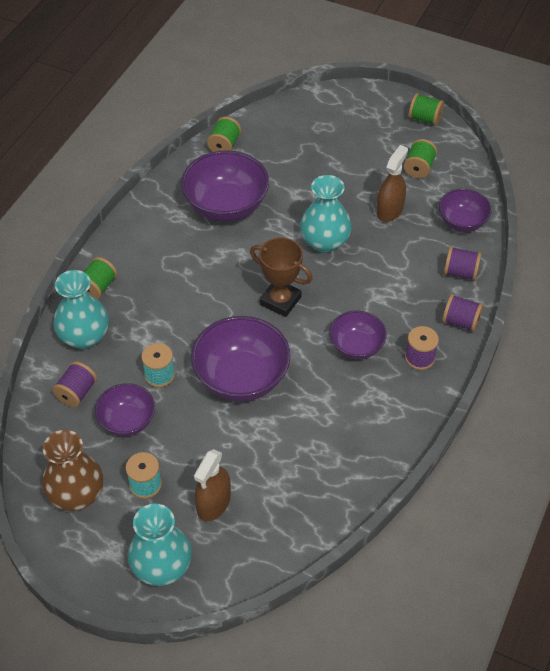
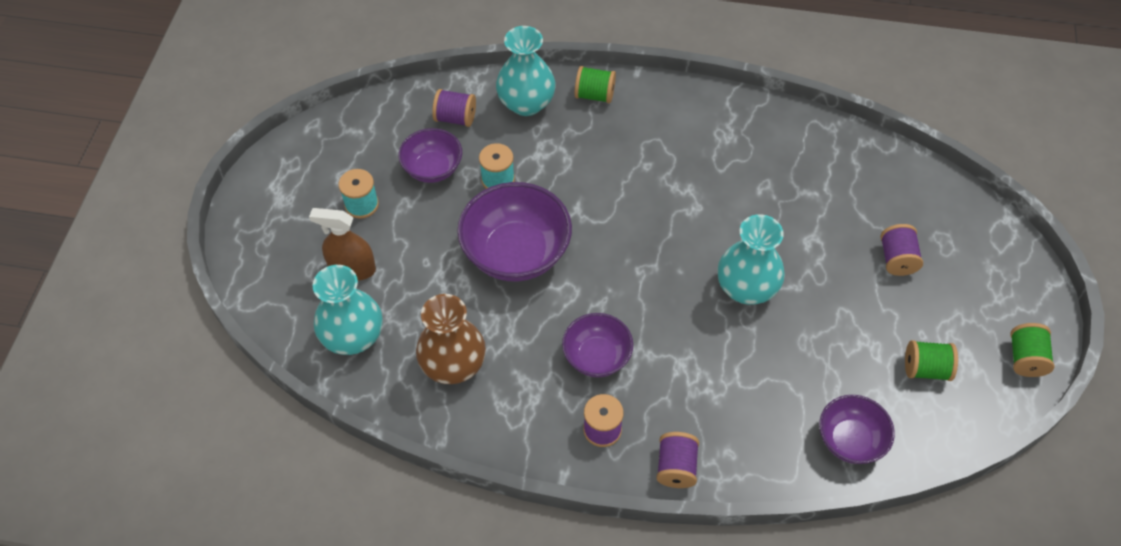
camera: 75 degrees right, 5 degrees up
(76, 495) = (338, 153): brown vase -> brown vase (453, 365)
(162, 567) = (272, 244): turquoise vase -> turquoise vase (353, 337)
(224, 145) = (857, 149): green spool -> none
(226, 206) = (760, 175): purple bowl -> none
(280, 301) = (637, 264): brown trophy -> none
(389, 210) = (832, 349): brown spray bottle -> none
(460, 272) = (759, 453): purple spool -> purple spool (897, 259)

